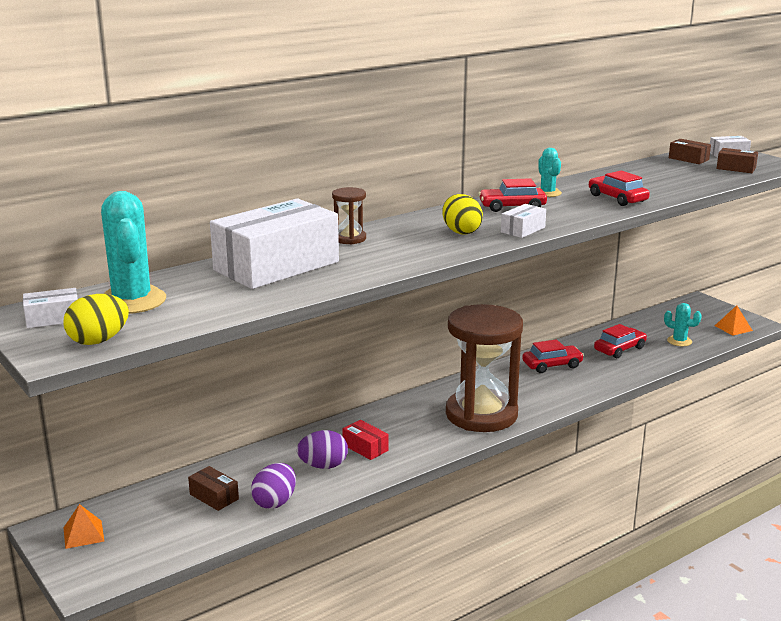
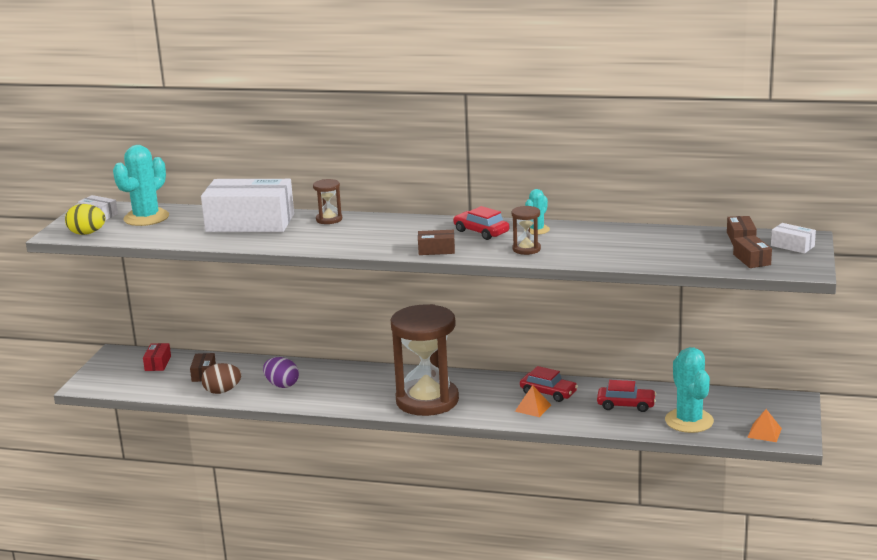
camera: 50 degrees right, 0 degrees up
(83, 534) = (123, 362): orange pyramid -> orange pyramid (533, 408)
(275, 502) = (222, 391): purple egg -> brown egg
(365, 448) = (323, 386): red box -> red box (158, 363)
(461, 231) = (398, 238): yellow egg -> none
(523, 230) = (436, 250): white box -> brown box
(585, 207) = (526, 249): none -> brown hourglass
(617, 198) = (570, 251): red car -> none
(679, 341) = (689, 421): turquoise cactus -> turquoise cactus, size x1.87

